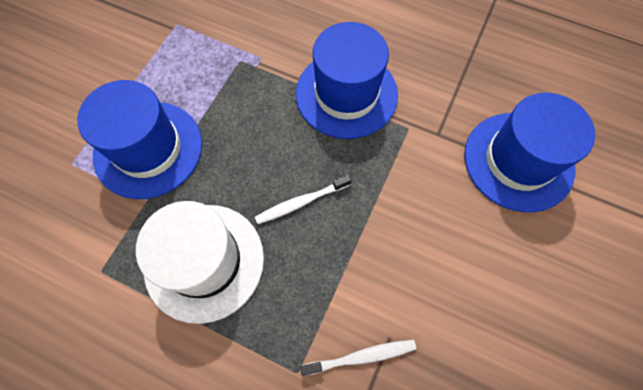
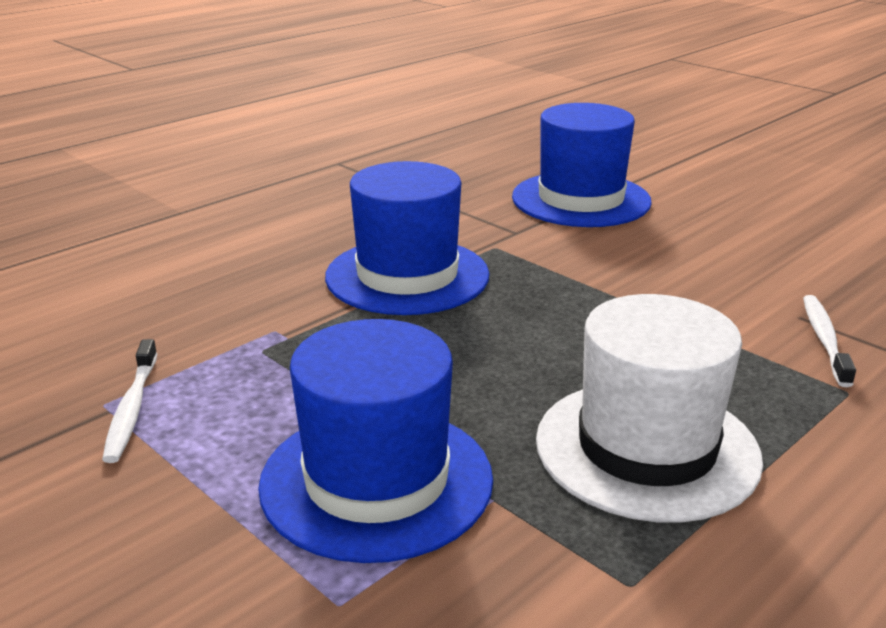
camera: 70 degrees left, 40 degrees down
(301, 202) = (572, 342): white toothbrush -> white toothbrush (131, 409)

